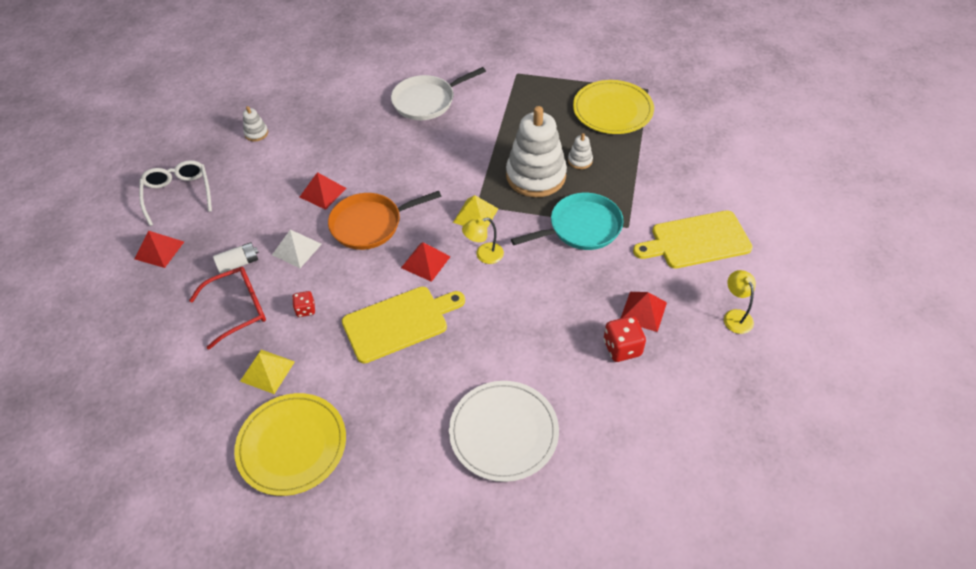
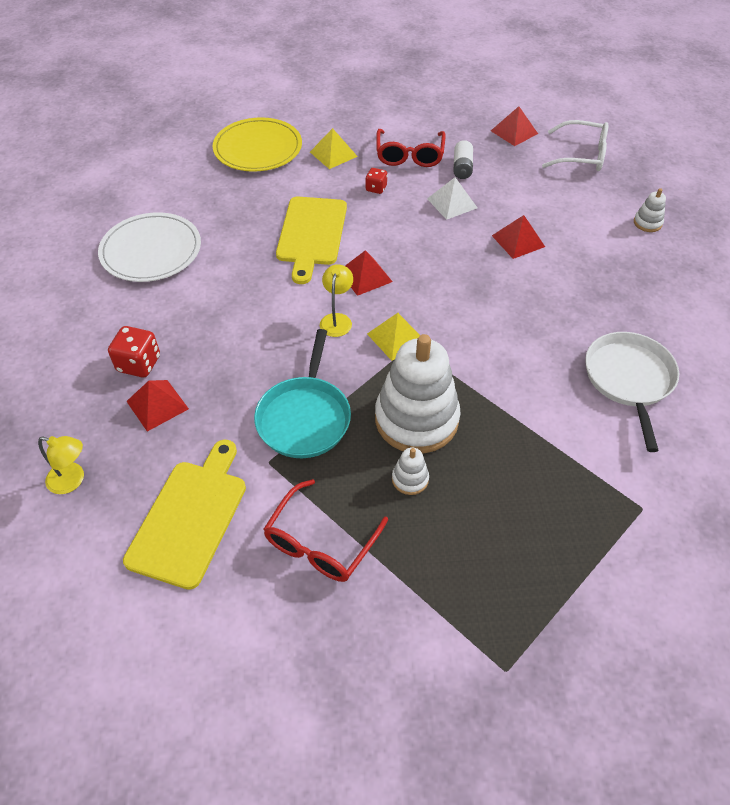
camera: 120 degrees right, 0 degrees up
(370, 224) = (446, 257): orange pan -> none
(612, 110) = (485, 583): yellow plate -> none
(653, 177) = (320, 542): none -> red glasses

